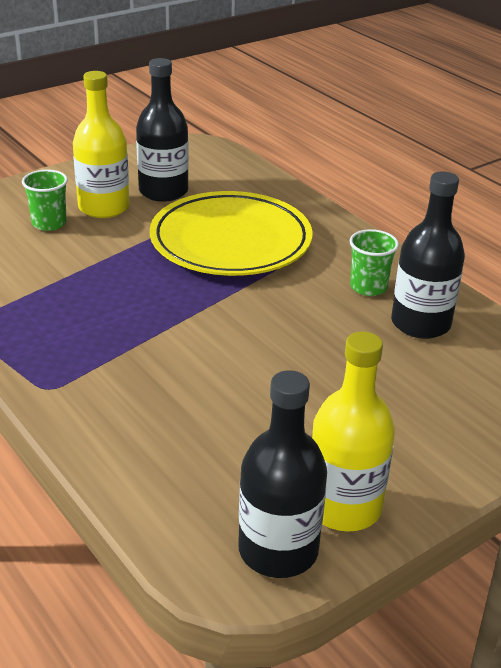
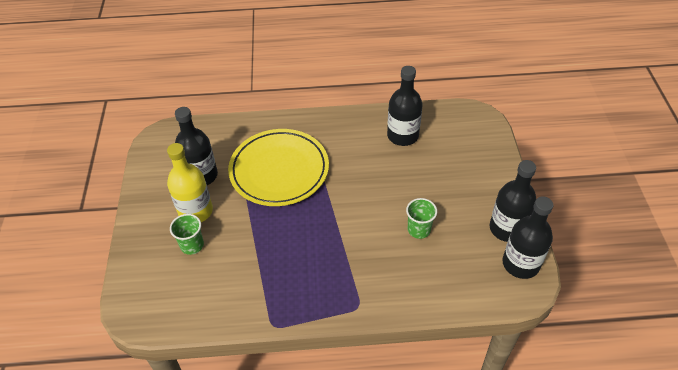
camera: 55 degrees left, 15 degrees up
(343, 506) = (507, 228): yellow bottle -> black bottle
(368, 287) = (361, 138): green cup -> green cup (419, 229)

